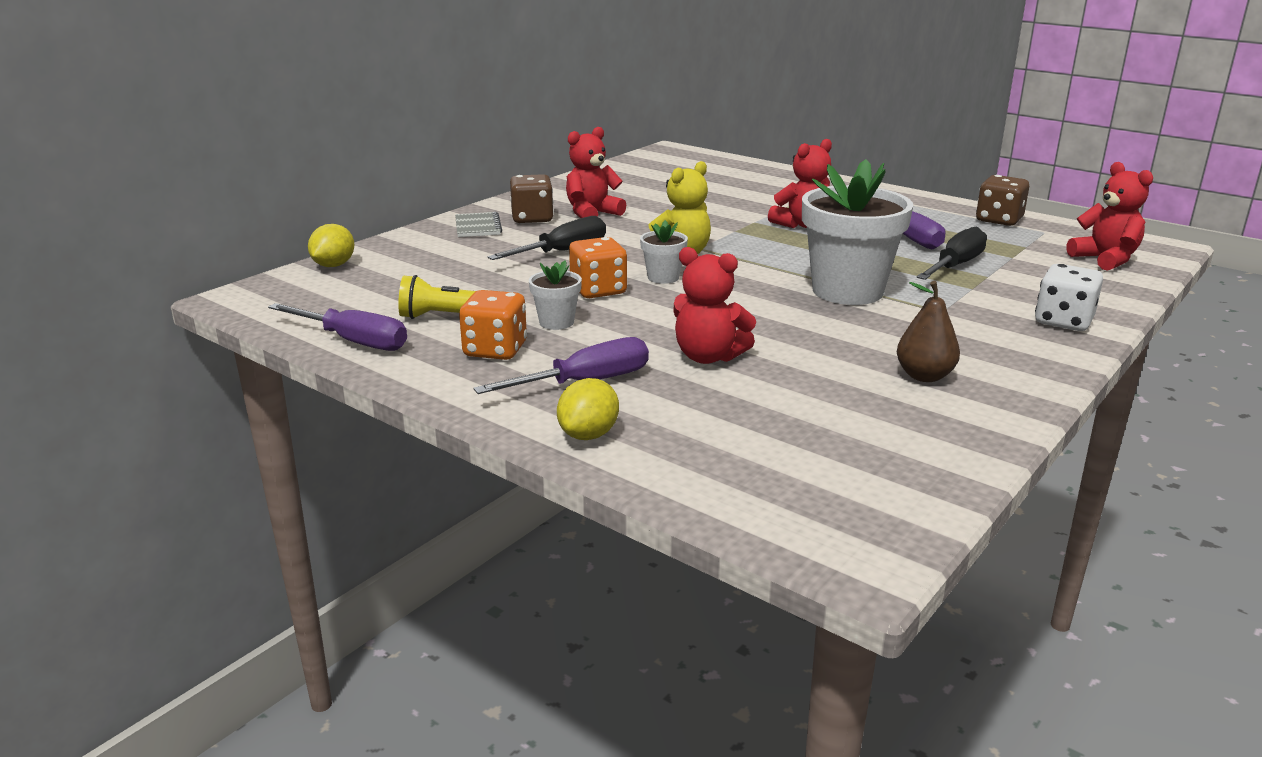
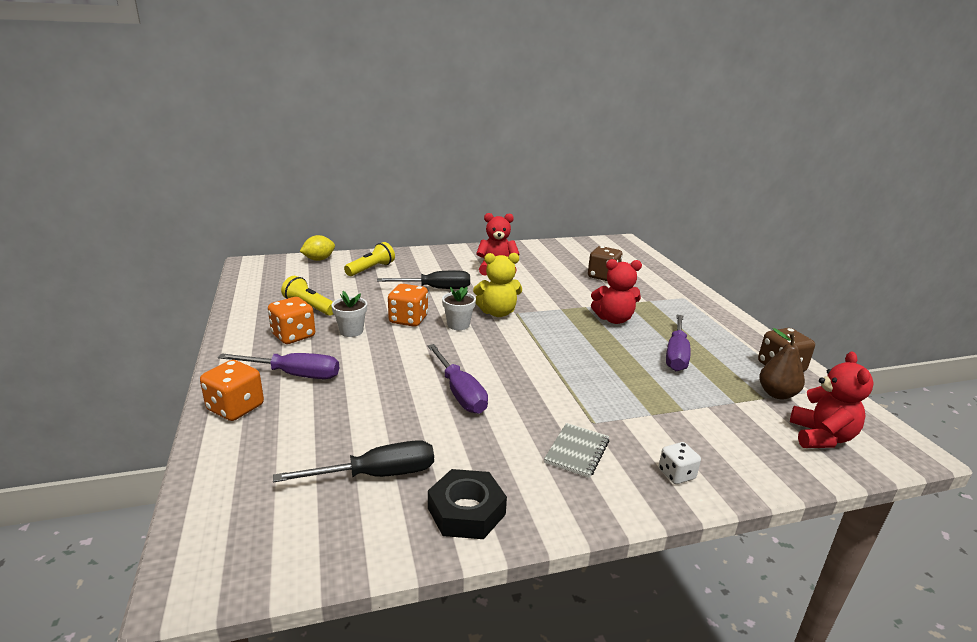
camera: 35 degrees right, 0 degrees up
(353, 341) = (248, 305): purple screwdriver -> purple screwdriver (460, 393)
(434, 255) = (371, 269): none -> yellow flashlight
(478, 227) = (422, 259): grey notebook -> grey notebook (577, 451)
(532, 218) = (459, 263): brown dice -> brown dice (603, 276)
(588, 435) = (235, 408): yellow lemon -> orange dice
(708, 357) = (383, 388): red teddy bear -> none
(847, 291) = (553, 379): white flower pot -> none
(924, 376) = (484, 466): brown pear -> brown pear (777, 394)
(955, 266) = (671, 391): black screwdriver -> black screwdriver (377, 475)
(973, 410) = (466, 511): none -> black nut
(1063, 321) = (676, 474): white dice -> white dice, size x0.61

